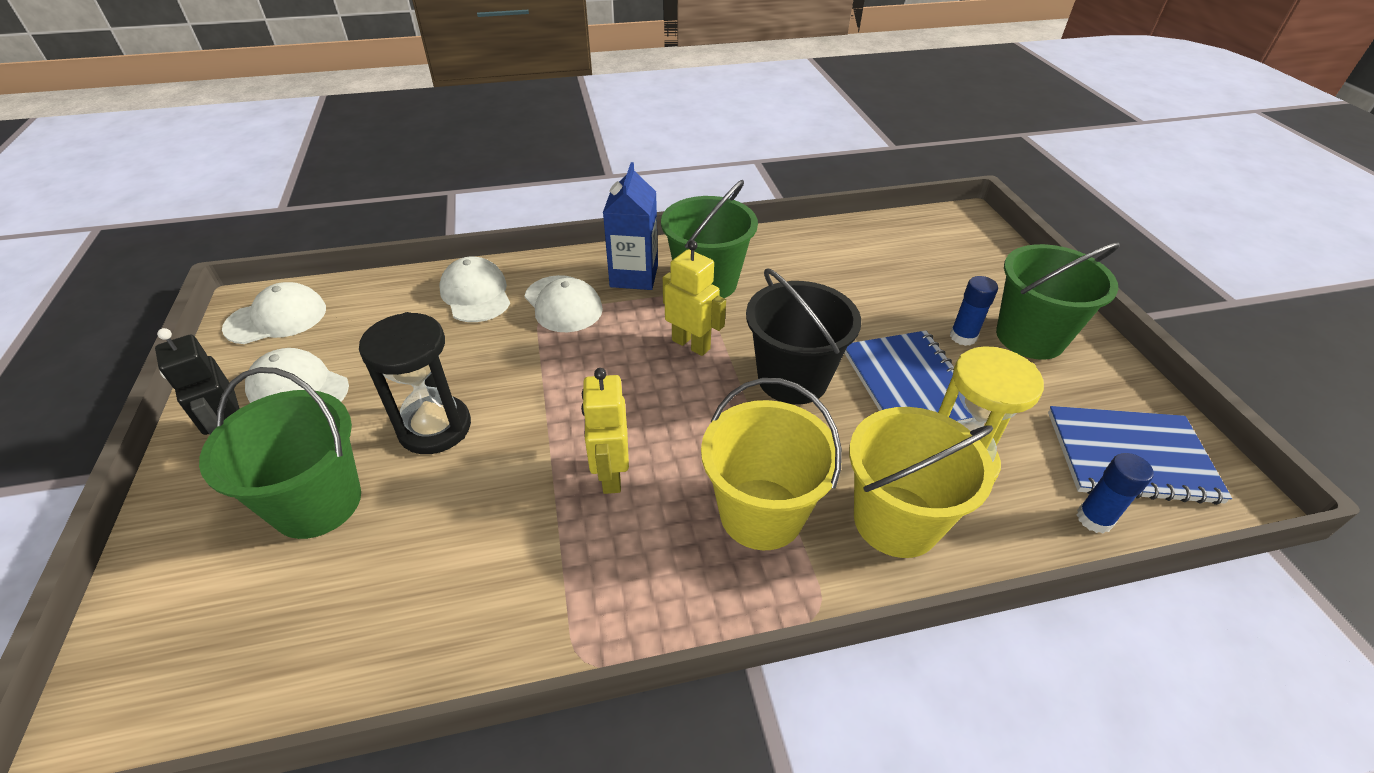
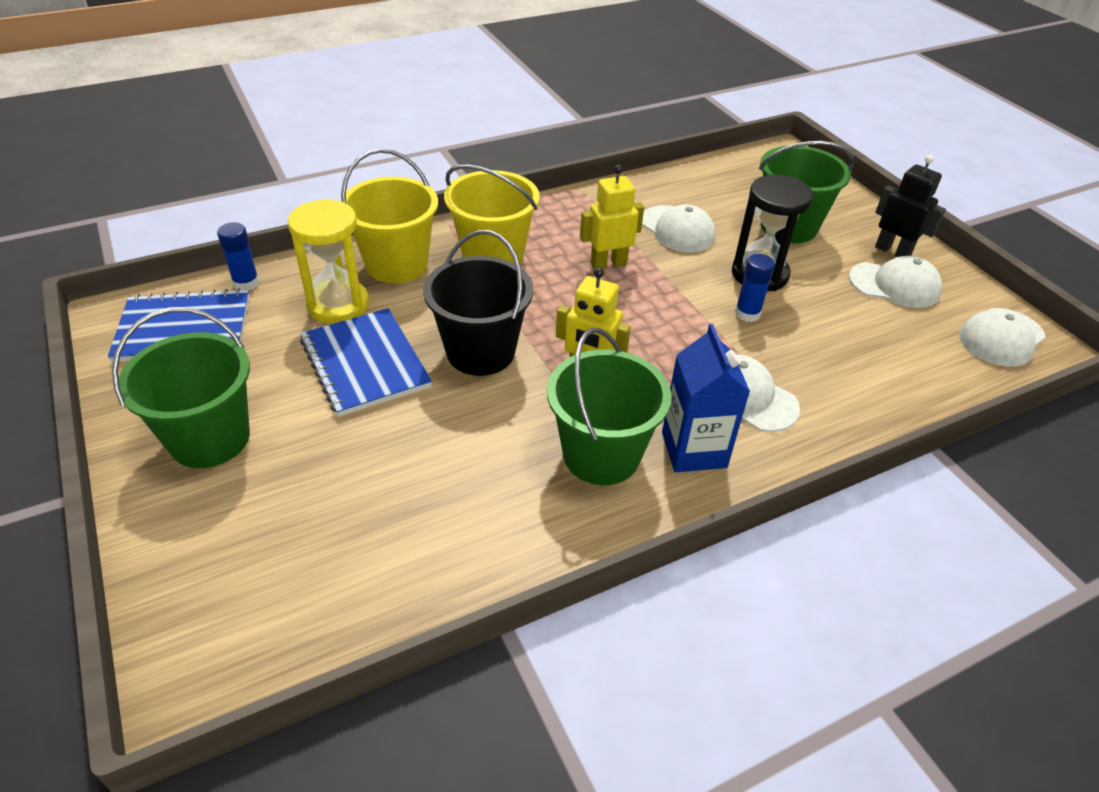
camera: 165 degrees right, 0 degrees up
(476, 294) = (848, 394): white cap -> white cap (677, 229)
(610, 475) = (608, 264): yellow robot -> yellow robot turned 90 degrees counterclockwise
(963, 337) = (291, 426): blue glue stick -> blue glue stick (747, 313)

